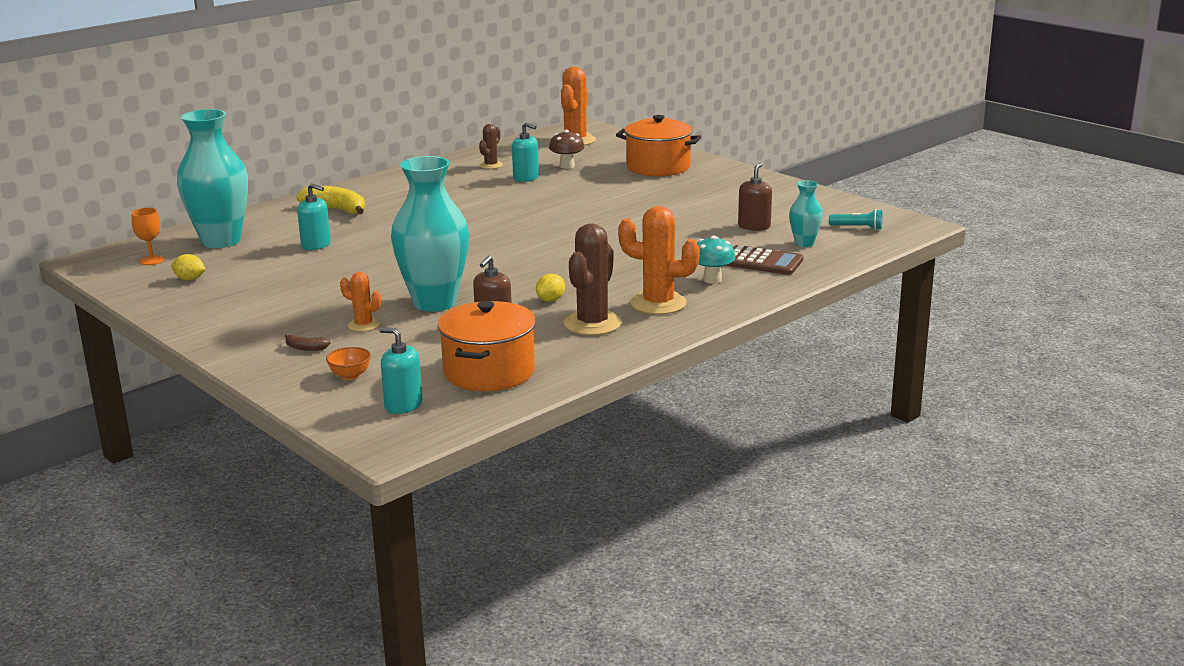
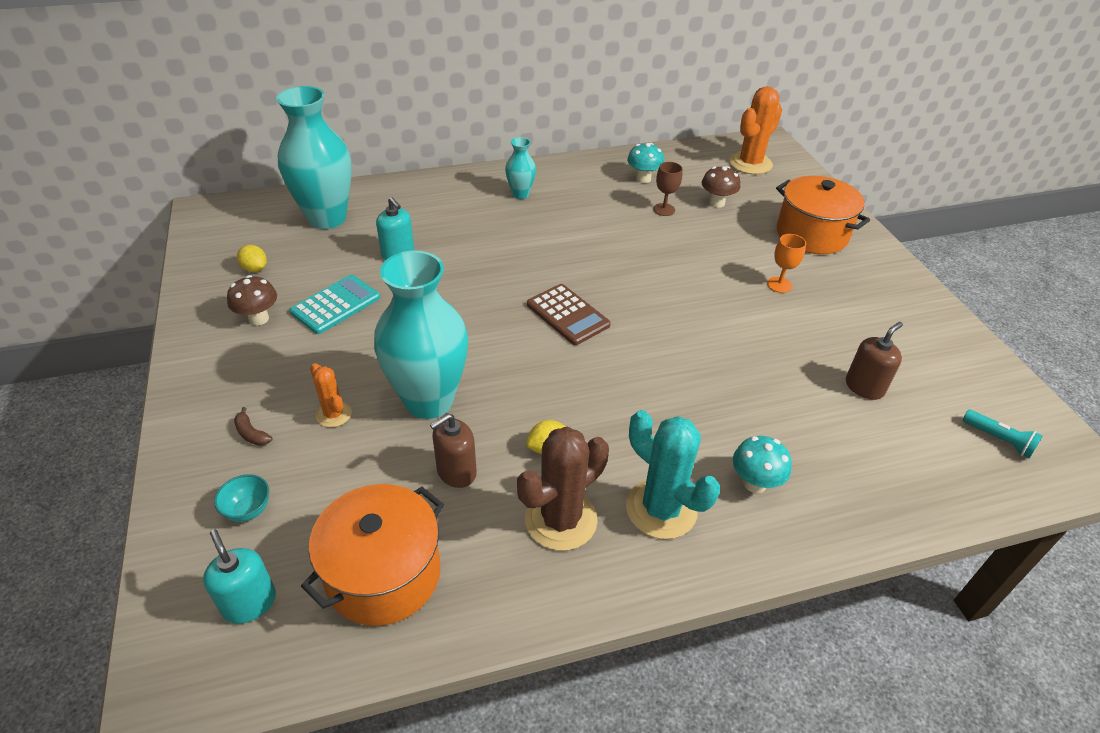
camera: 25 degrees right, 20 degrees up
(152, 260) = (251, 227): orange goblet -> orange goblet (779, 285)
(232, 301) = (259, 318): none -> brown mushroom
(294, 280) = (336, 305): none -> turquoise calculator
(336, 209) = (457, 203): yellow banana -> none
(350, 376) = (248, 510): orange bowl -> turquoise bowl
(491, 165) = (643, 179): brown cactus -> turquoise mushroom
(526, 178) = (664, 209): turquoise soap dispenser -> brown goblet
(658, 303) = (661, 509): orange cactus -> turquoise cactus
(762, 262) = (836, 468): brown calculator -> brown calculator (567, 315)
(804, 243) = (910, 449): turquoise vase -> turquoise vase (520, 194)

